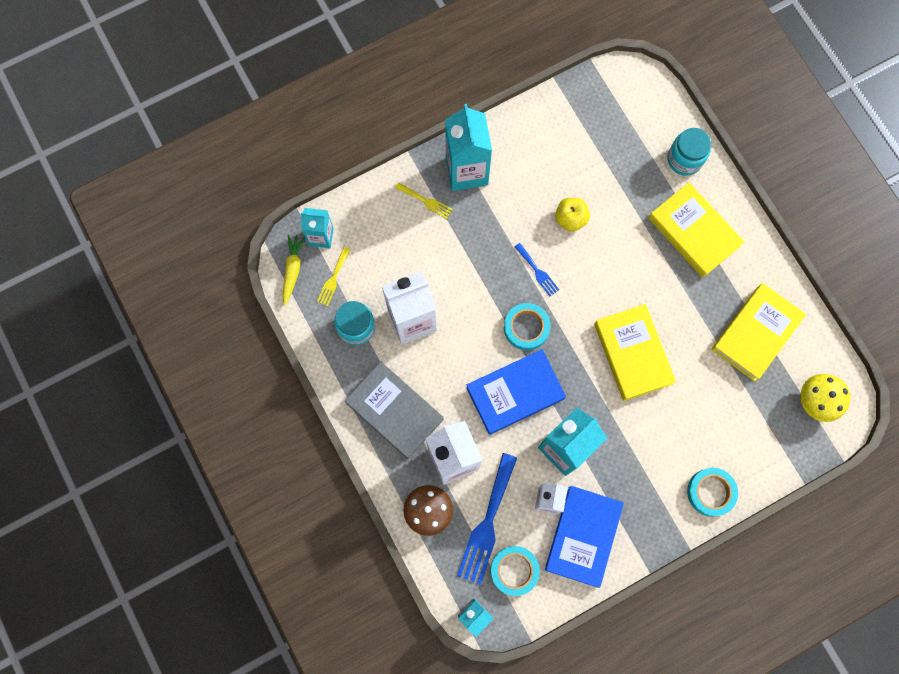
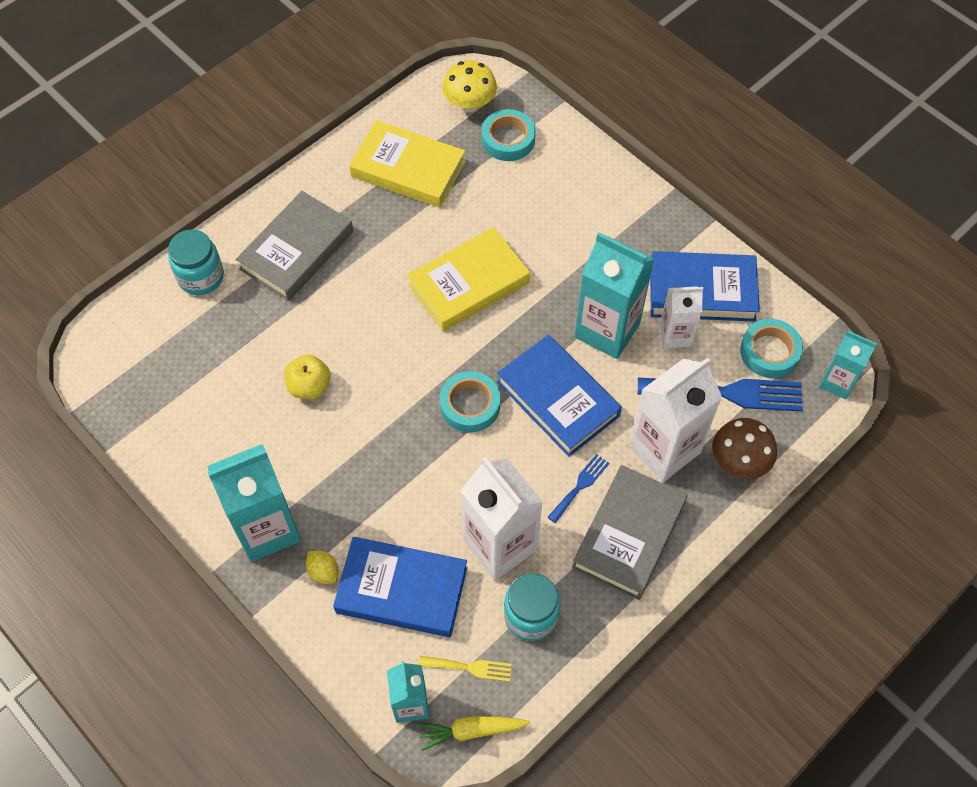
camera: 105 degrees left, 15 degrees down
(399, 248) = (402, 590): none -> blue book
(426, 201) = (323, 572): yellow fork -> yellow lemon
(537, 271) = (391, 409): blue fork -> blue fork (580, 486)
(694, 232) = (296, 250): yellow book -> grey book
(710, 492) = (605, 180): turquoise tape -> turquoise tape (508, 139)

